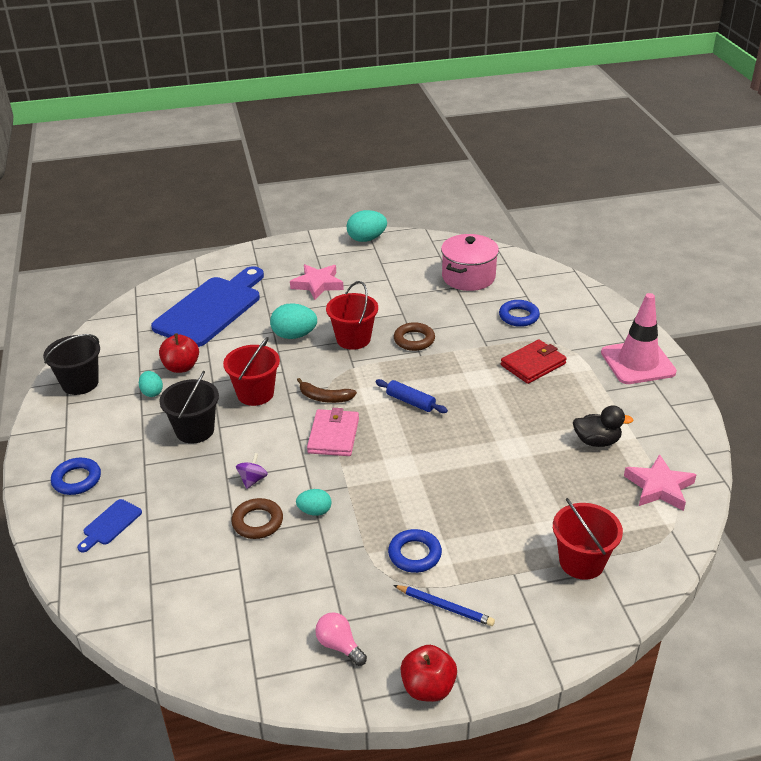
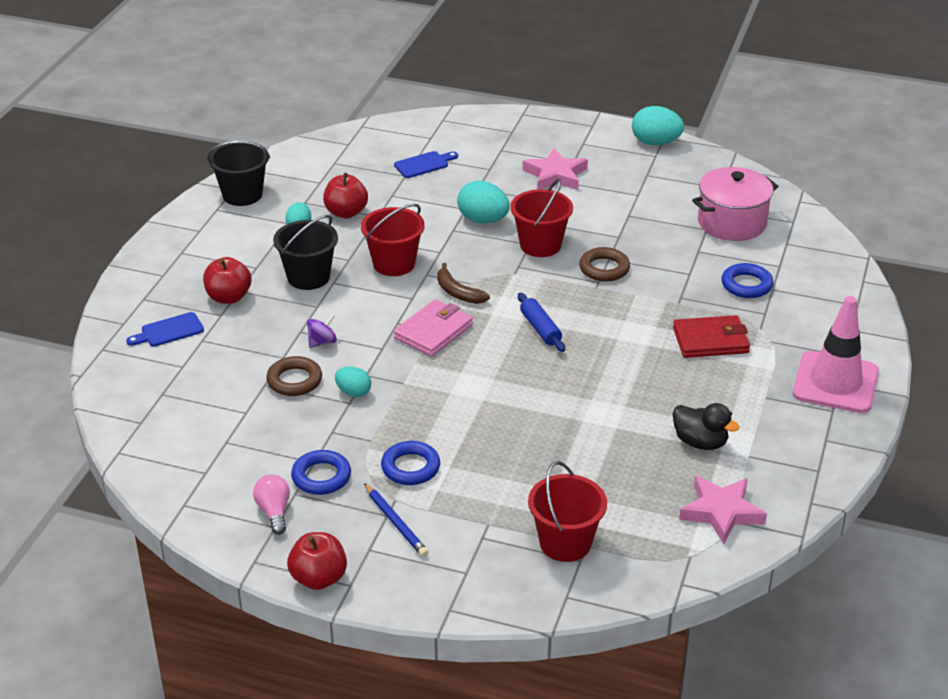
camera: 30 degrees right, 0 degrees up
(77, 480) = (171, 281): blue ring -> blue ring (321, 477)
(140, 474) = (229, 297): none -> red apple
(211, 309) = (424, 164): blue cutting board -> blue cutting board, size x0.40

